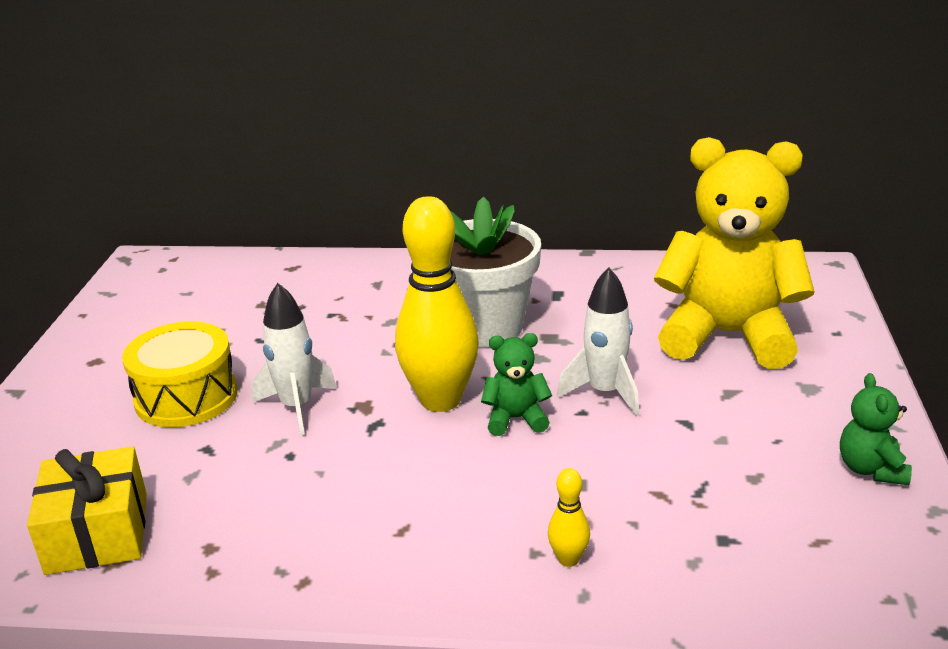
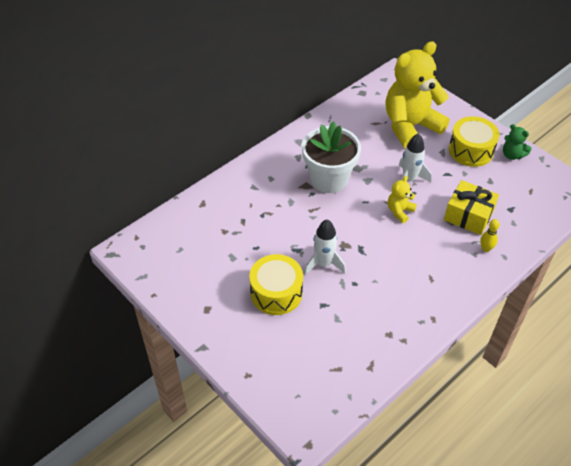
camera: 50 degrees left, 20 degrees up
(97, 533) = (346, 363): yellow gift -> yellow gift (468, 215)
(440, 400) = (365, 222): yellow bowling pin -> none
(516, 419) = (399, 211): green teddy bear -> yellow teddy bear
(790, 418) = (471, 150): none -> yellow drum

